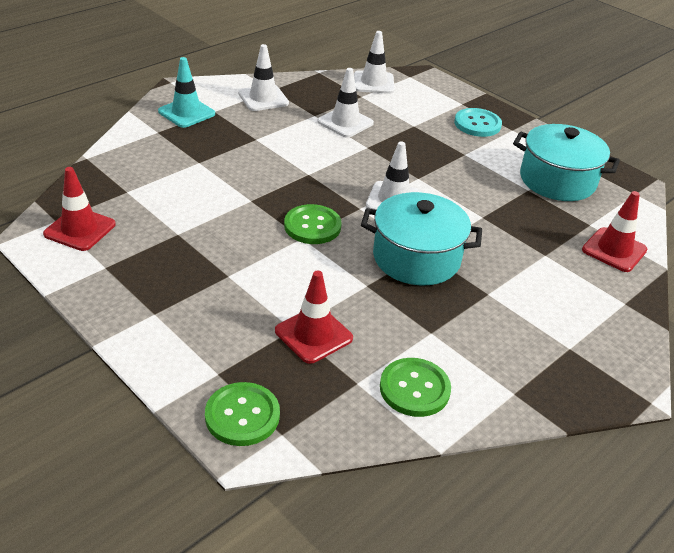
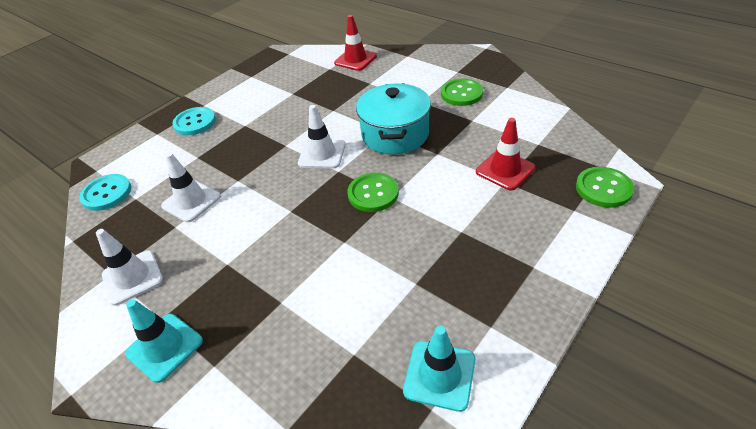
camera: 90 degrees left, 5 degrees up
(80, 229) = (439, 375): red traffic cone -> turquoise traffic cone
(373, 83) = (107, 193): white traffic cone -> turquoise button
(414, 389) = (528, 121): green button -> green button (461, 94)
(557, 180) = (277, 82): turquoise pot -> none

